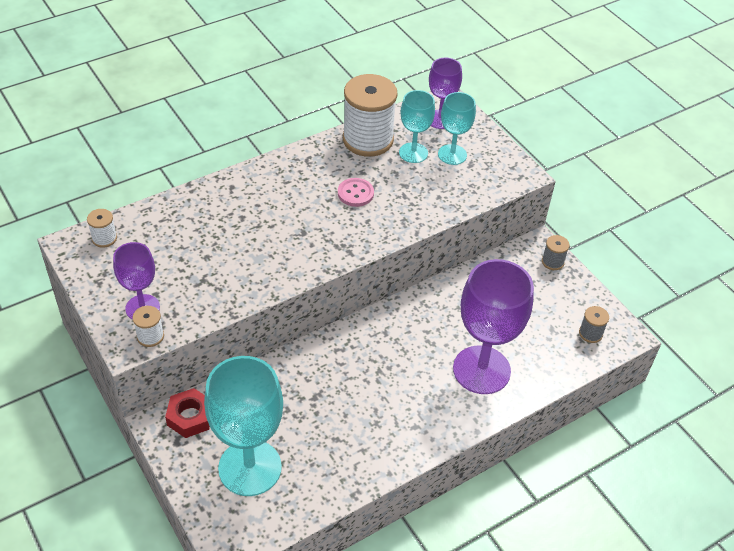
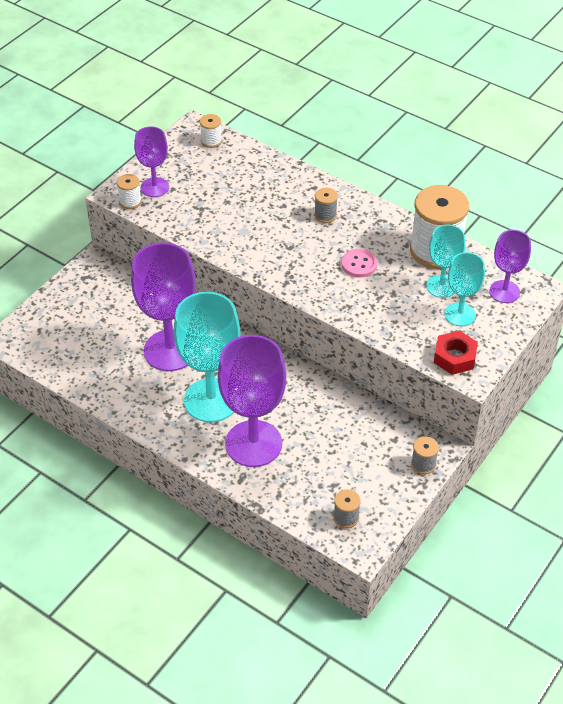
camera: 70 degrees right, 0 degrees up
(190, 417) = (109, 276): red nut -> red nut (454, 357)
(250, 467) = (80, 326): turquoise goblet -> turquoise goblet (211, 400)
(276, 193) = (325, 215): none -> grey spool
(330, 397) = (170, 350): none -> purple goblet

